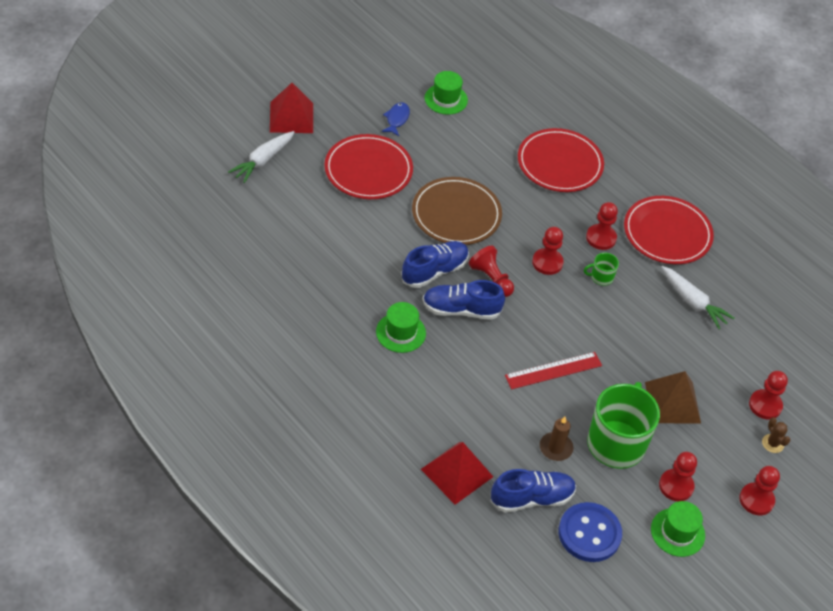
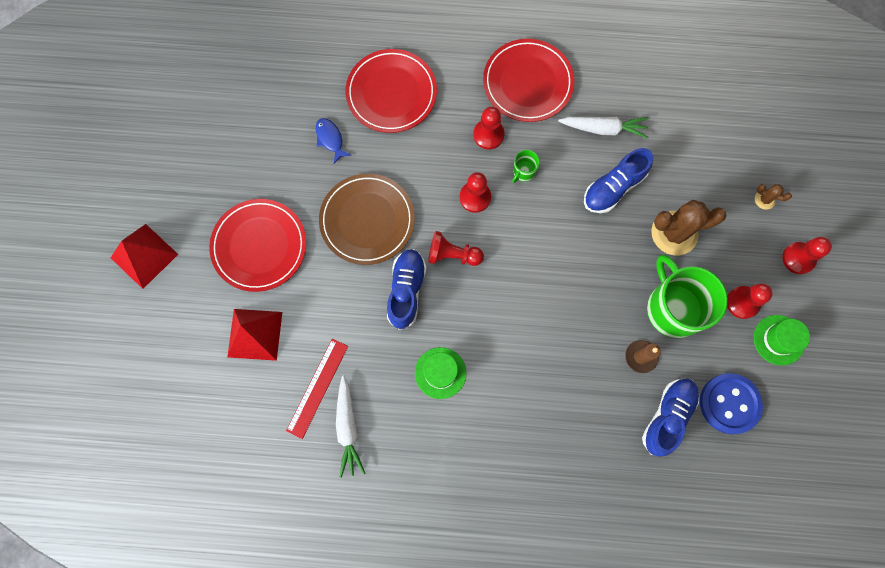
camera: 40 degrees left, 25 degrees up
(263, 160) = (168, 322): white carrot -> white carrot (348, 427)
(397, 119) = (228, 173): blue fish -> blue fish (330, 139)
(446, 99) = (245, 114): green hat -> none
(457, 473) = (601, 451): red pyramid -> red pyramid (255, 334)
(461, 310) = (460, 306): blue shoe -> blue shoe (613, 188)
(553, 370) = (574, 291): red ruler -> red ruler (317, 388)
(672, 402) = (674, 233): brown pyramid -> brown cactus
(765, 405) = (731, 171): red pawn -> none

